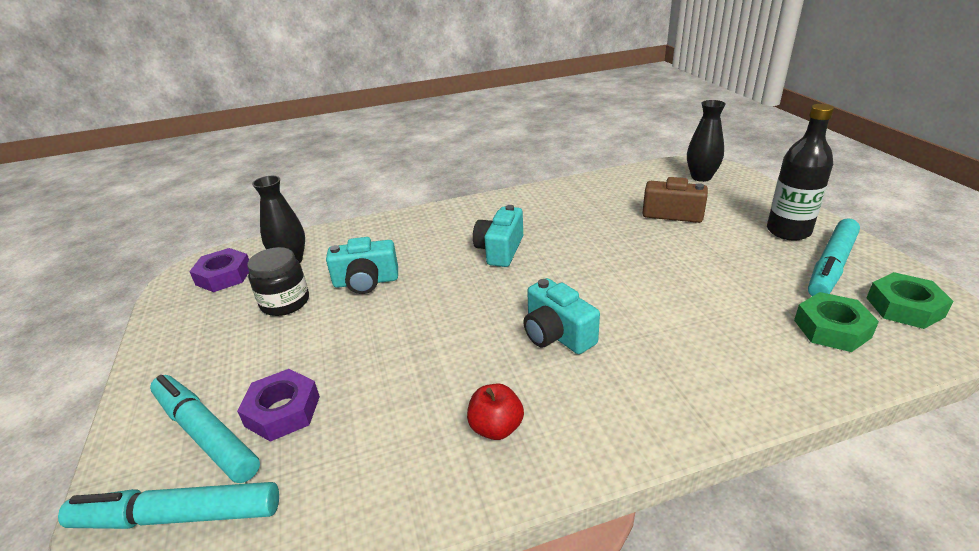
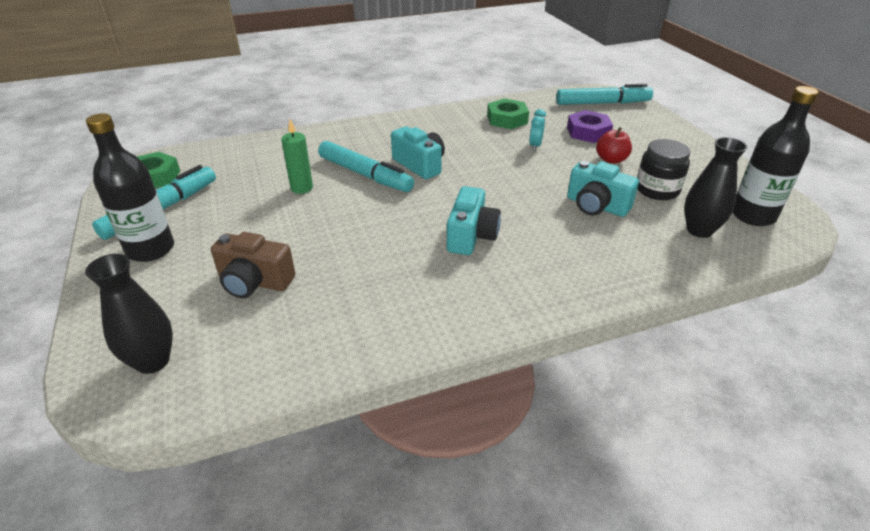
camera: 175 degrees right, 5 degrees up
(205, 434) = (624, 124): turquoise marker -> turquoise marker (365, 174)
(224, 276) = (752, 215): purple nut -> black bottle
(366, 282) = (596, 206): turquoise camera -> turquoise camera turned 135 degrees counterclockwise
(385, 375) = (535, 146): none -> turquoise clock
(496, 428) = (459, 126): red apple -> red apple (611, 160)
(695, 296) = (302, 188): none -> green candle
(832, 328) = (224, 165): green nut -> green nut (507, 119)

